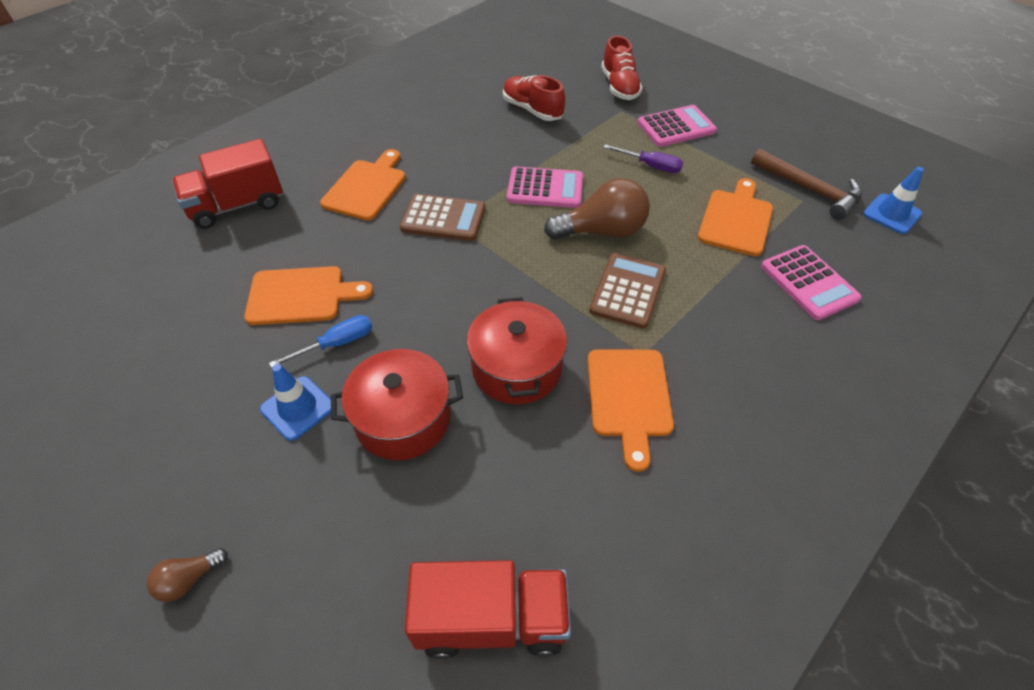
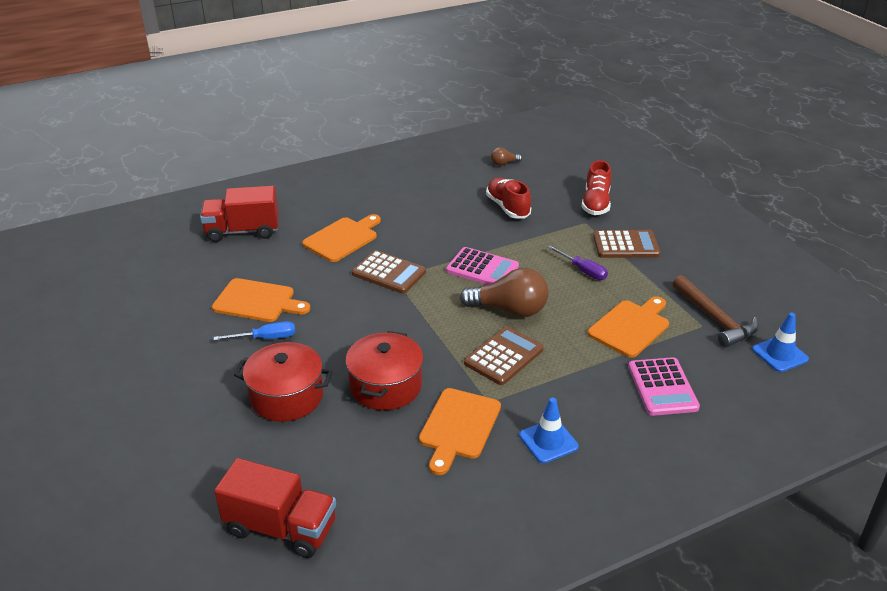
camera: 20 degrees right, 15 degrees down
(189, 579) = (106, 449): brown light bulb -> brown light bulb (504, 163)
(298, 408) = (220, 371): blue traffic cone -> blue traffic cone (548, 441)
(676, 127) = (626, 245): pink calculator -> brown calculator

